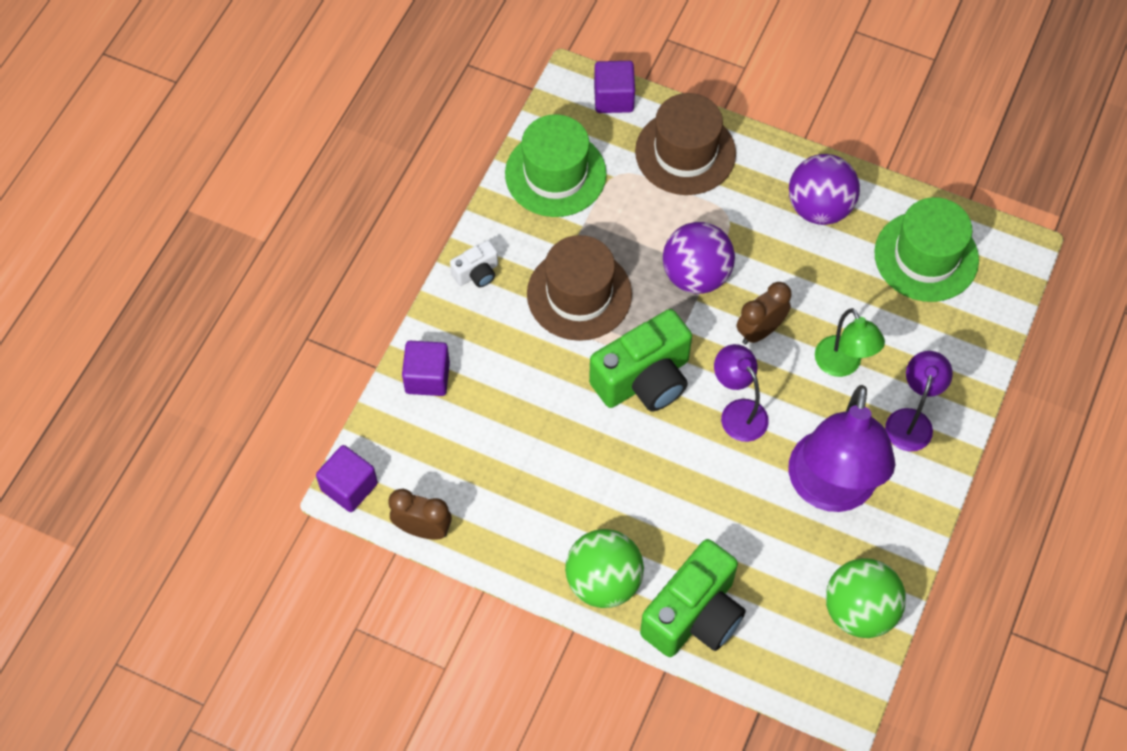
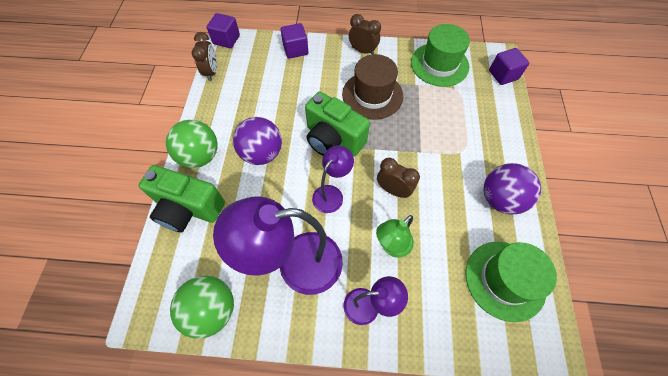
camera: 70 degrees right, 0 degrees up
(477, 273) = (363, 51): white camera -> brown clock
(685, 152) = (491, 117): brown hat -> none
(696, 275) = (413, 145): purple ball -> purple ball (262, 153)

